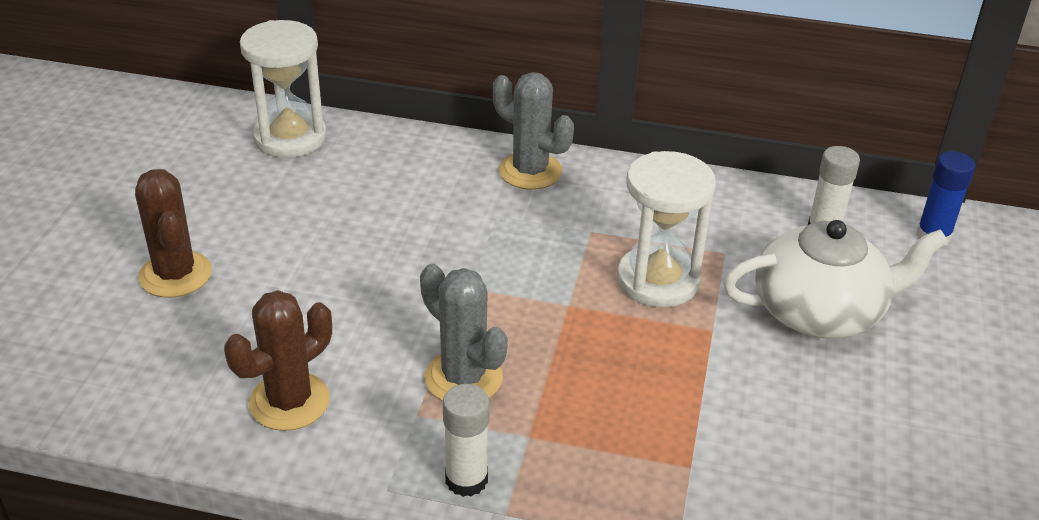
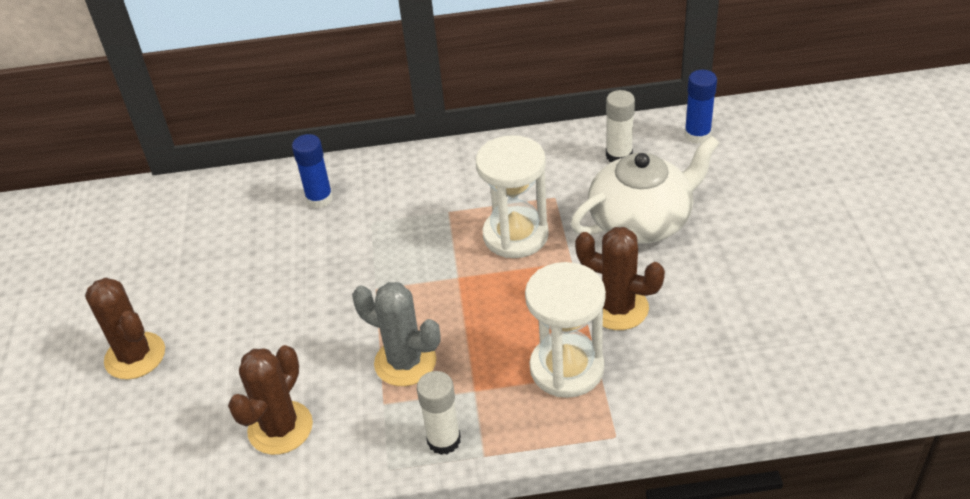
camera: 15 degrees left, 5 degrees up
(290, 138) = (171, 208): white hourglass -> white hourglass (567, 368)
(452, 175) = (319, 199): none -> blue glue stick
(530, 171) = (380, 176): grey cactus -> none
(746, 400) = (618, 308): none -> brown cactus

